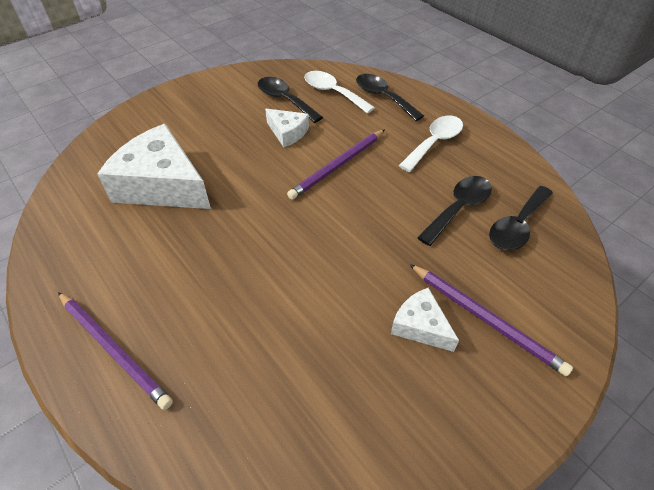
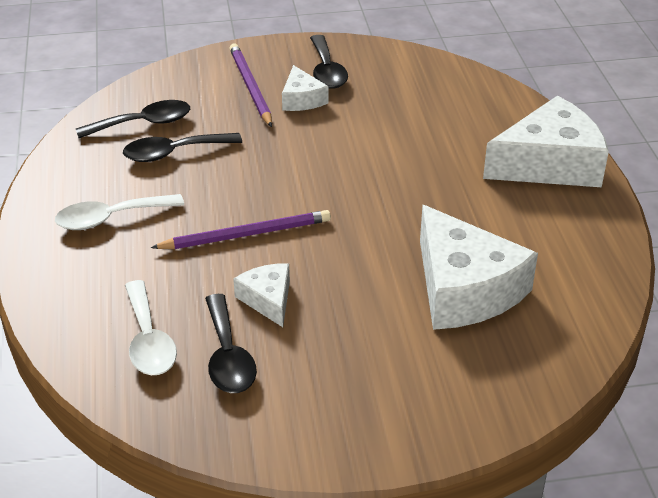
camera: 150 degrees left, 10 degrees down
(114, 349) = (549, 164): purple pencil -> white cheese
(383, 97) = (90, 303): black spoon -> black spoon (326, 71)

